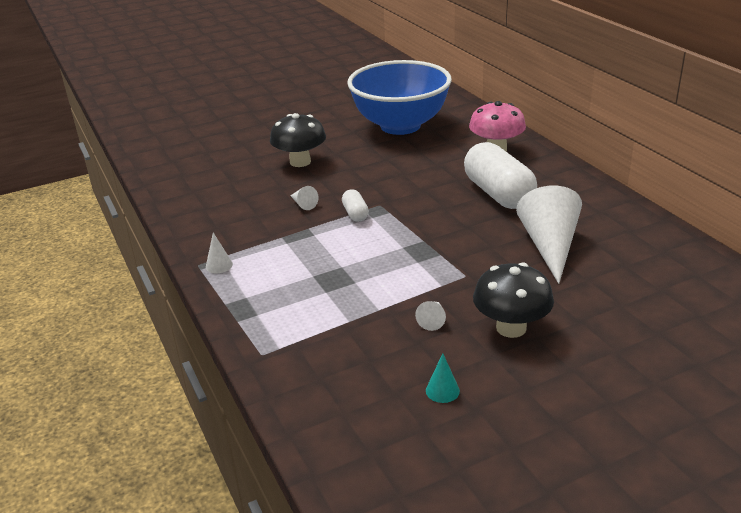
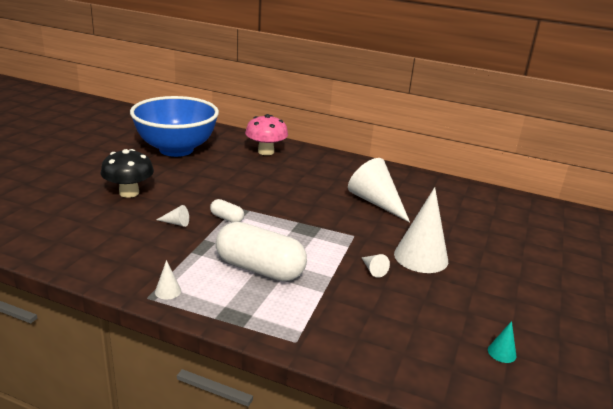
camera: 45 degrees left, 5 degrees down
(442, 390) = (437, 310): turquoise cone -> turquoise cone (501, 352)
(498, 194) = (304, 179): white capsule -> white capsule (259, 269)
(511, 328) = (421, 257): black mushroom -> white cone

